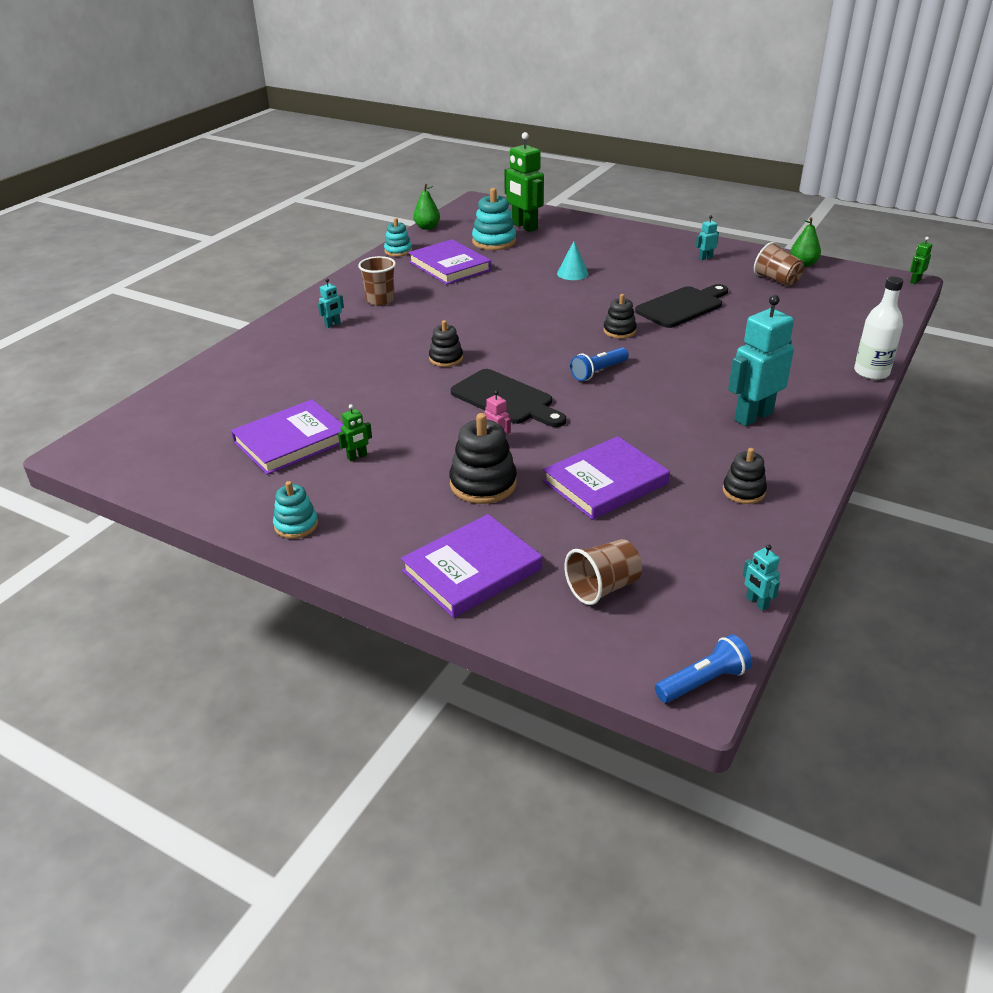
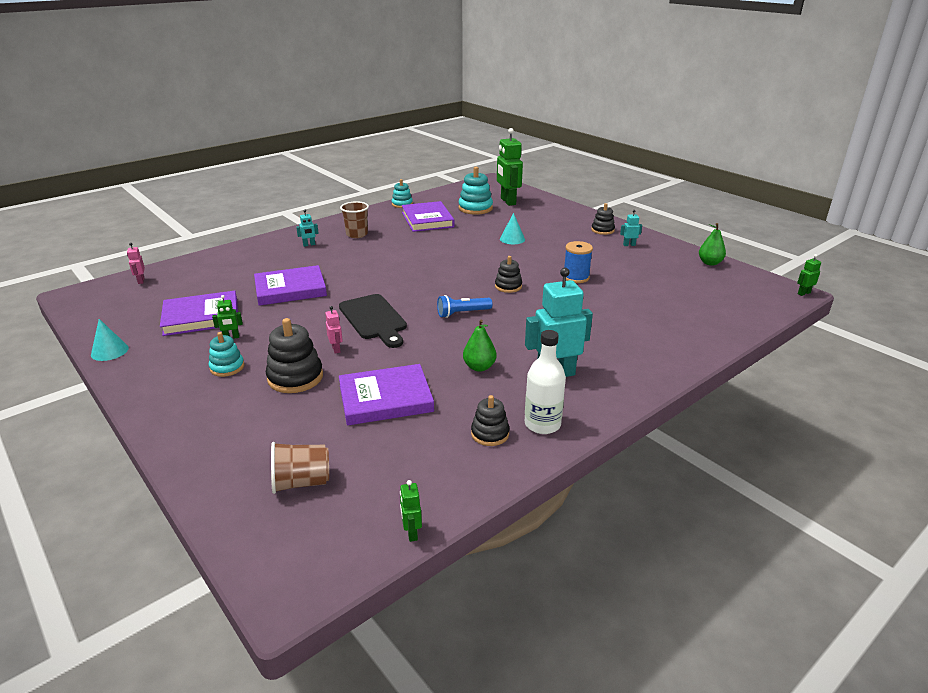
camera: 20 degrees right, 5 degrees down
(155, 413) = (141, 281): none -> pink robot
(218, 508) = (109, 351): none -> turquoise cone
(296, 525) = (143, 375): turquoise stacking toy -> turquoise stacking toy (227, 367)
(427, 227) = (437, 192): green pear -> green pear (479, 367)
(446, 358) = (361, 282): black stacking toy -> black stacking toy (602, 230)
(472, 570) = (222, 440): purple book -> purple book (290, 289)
(682, 306) = (576, 277): black cutting board -> blue spool
(703, 682) = (301, 589): blue flashlight -> none
(756, 602) = (411, 533): turquoise robot -> green robot
(776, 280) = (675, 271): brown cup -> none
(871, 372) = (695, 360): white bottle -> white bottle (542, 424)

